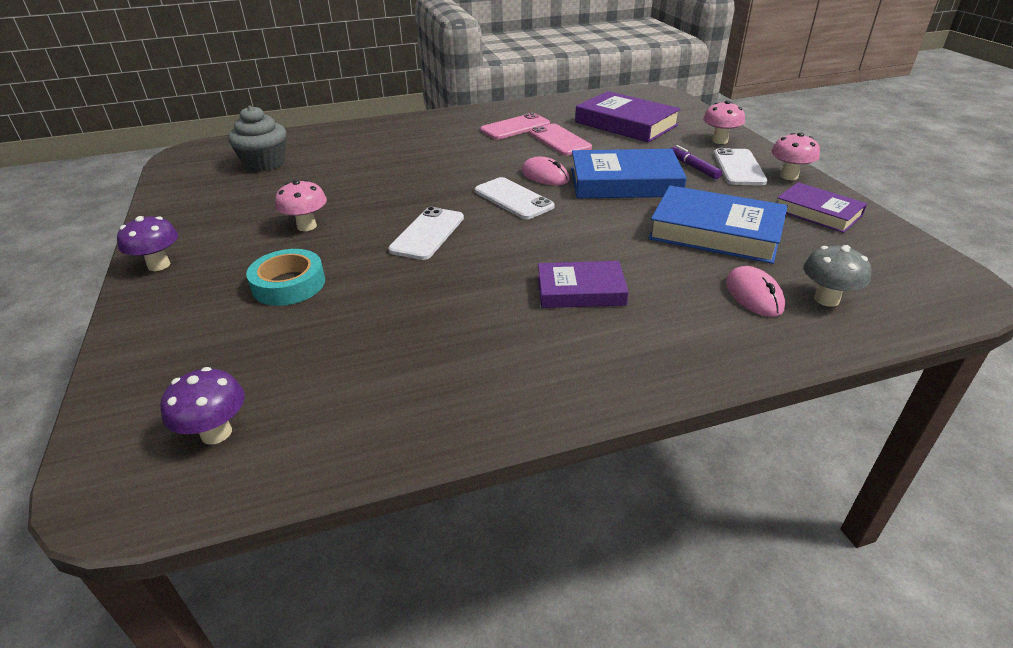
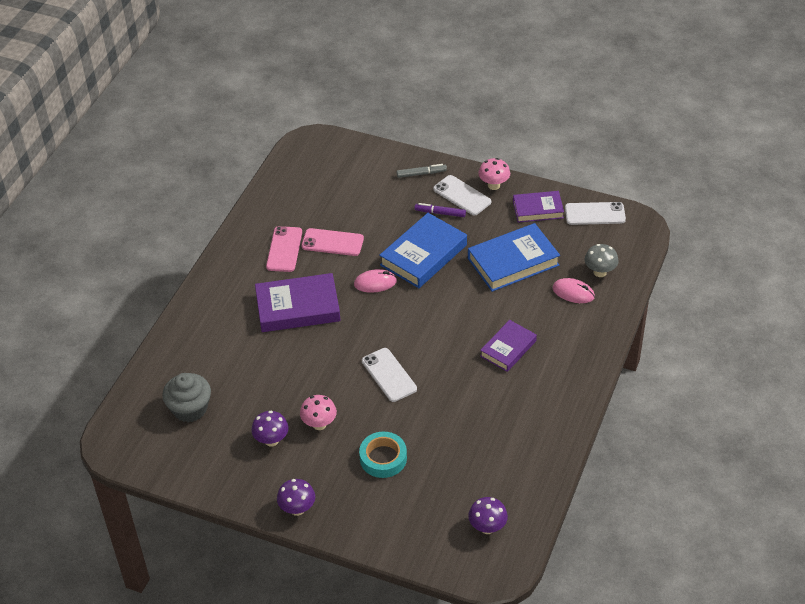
camera: 50 degrees left, 10 degrees up
(257, 212) = (271, 440): none -> purple mushroom
(513, 199) = (388, 315): white phone -> white phone (595, 214)
(626, 124) = (346, 194): purple book -> purple book (298, 307)
(719, 140) = (421, 174): pink mushroom -> grey marker

